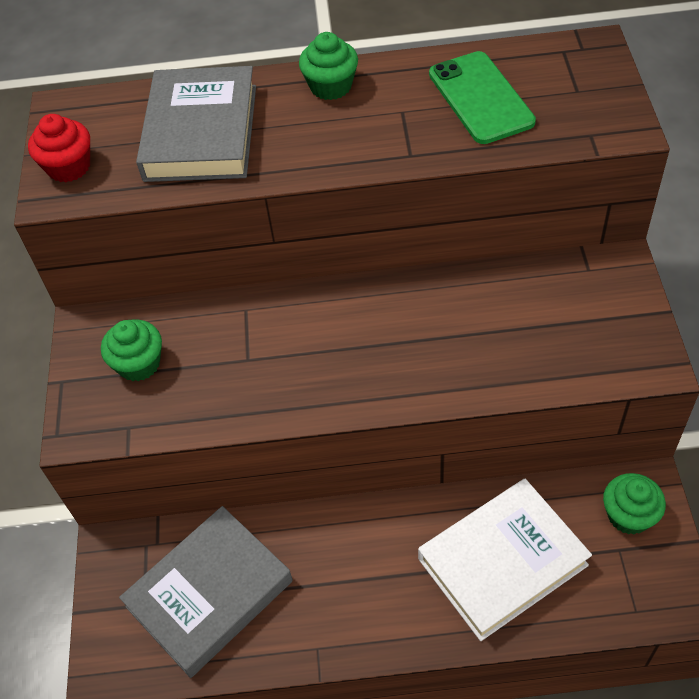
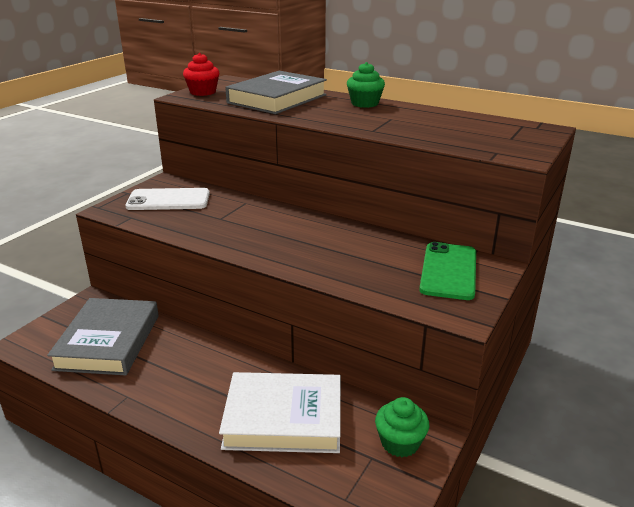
camera: 30 degrees right, 25 degrees down
(139, 364) = (168, 200): green cupcake -> white phone
(209, 594) = (108, 342): grey book -> grey book turned 75 degrees counterclockwise
(480, 98) = (444, 126): green phone -> green phone (448, 271)

